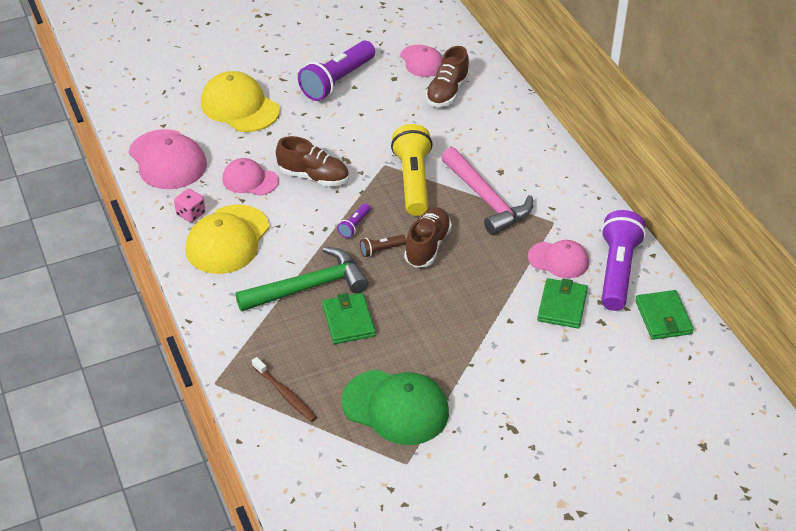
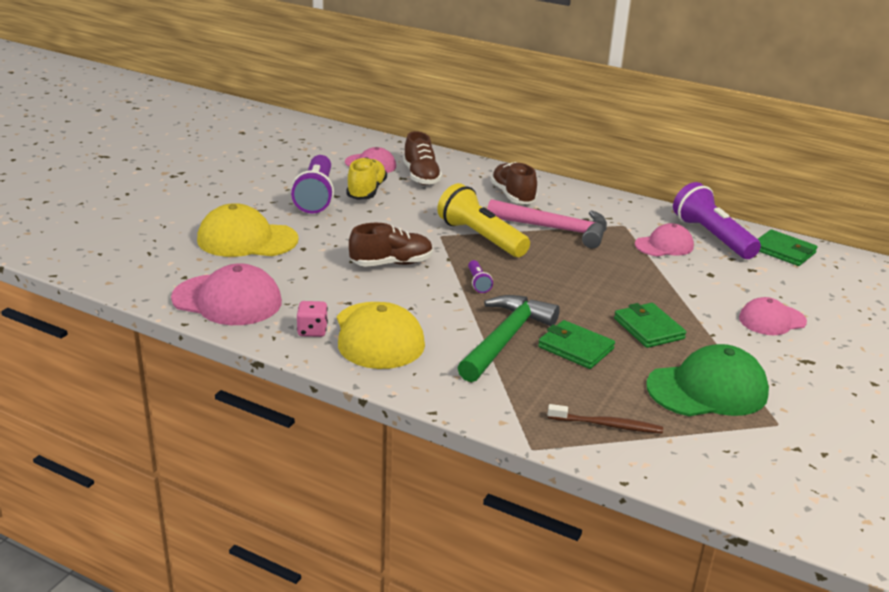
camera: 40 degrees left, 15 degrees down
(250, 180) = (335, 286): pink cap -> pink cap (772, 320)
(381, 250) = (526, 290): brown flashlight -> none
(382, 92) = (366, 191): none -> yellow shoe
(427, 246) = (558, 274): brown shoe -> brown shoe (513, 196)
(562, 306) = (712, 271): green wallet -> green wallet (648, 328)

